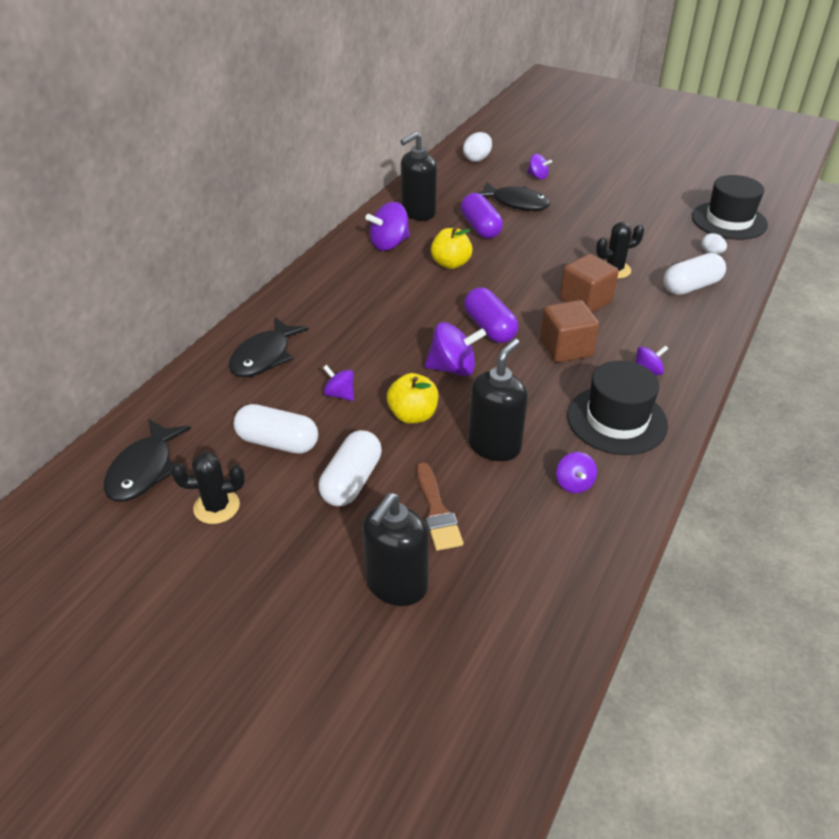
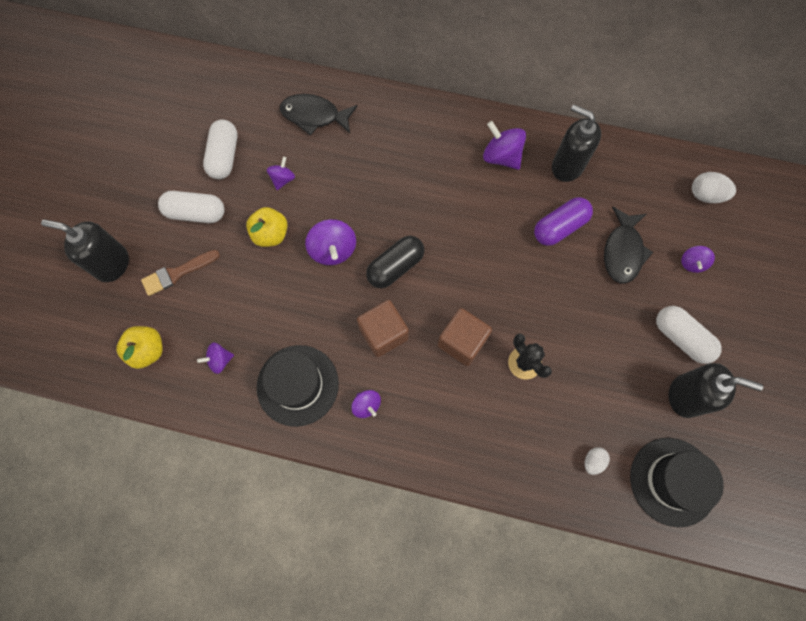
camera: 75 degrees right, 30 degrees up
(144, 470) = (184, 91): black fish -> none
(216, 507) = (160, 143): black cactus -> none
(451, 264) = (485, 215): yellow apple -> yellow apple (148, 351)
(489, 328) = (395, 267): purple capsule -> black capsule
(494, 445) = (249, 298): black soap dispenser -> black soap dispenser (685, 396)
(691, 287) = (517, 441): white capsule -> white capsule (681, 338)

